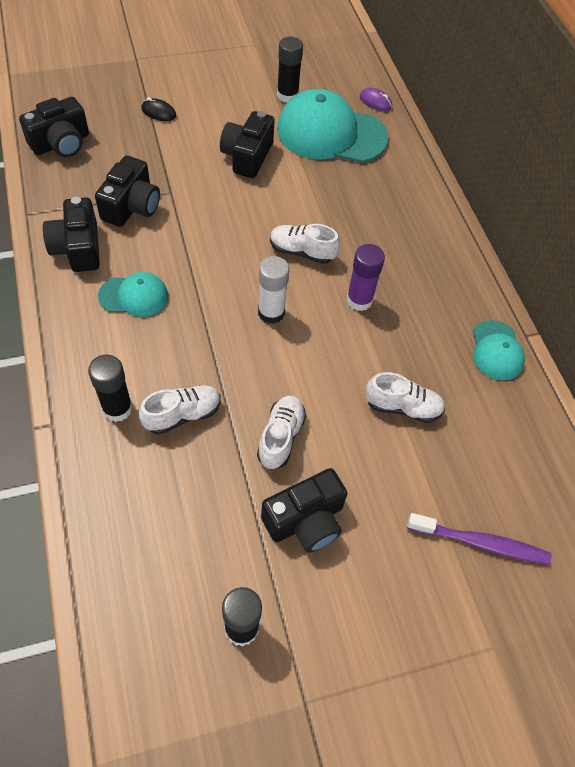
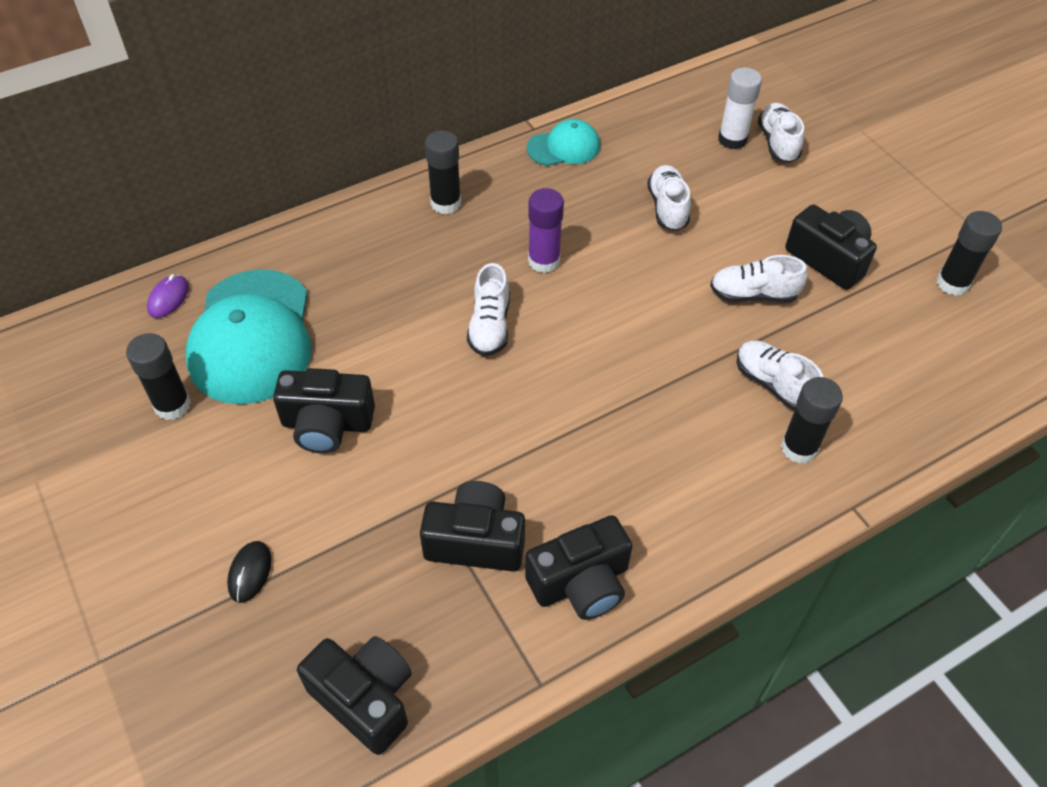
camera: 100 degrees left, 5 degrees down
(134, 296) = (634, 484): turquoise cap -> none
(271, 312) = (597, 336): white glue stick -> white glue stick (732, 139)
(438, 254) = (446, 203): none -> black glue stick
(480, 542) = (777, 143): purple toothbrush -> white shoe

